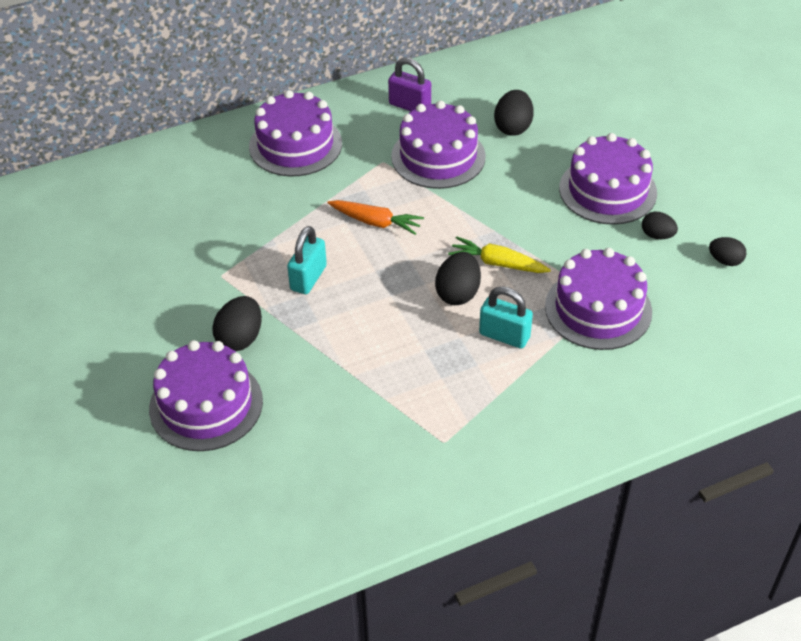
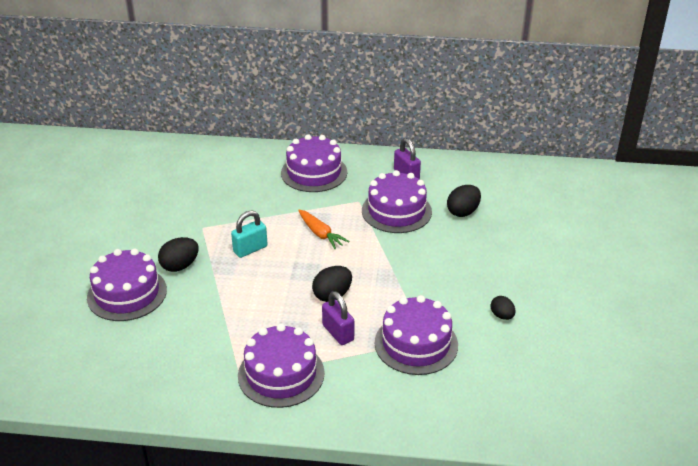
camera: 30 degrees right, 10 degrees down
(498, 263) = (375, 288): yellow carrot -> none
(504, 335) = (338, 333): turquoise padlock -> purple padlock
(607, 190) = (493, 274): purple cake -> purple cake (281, 374)
(725, 261) = (537, 352): black egg -> none

